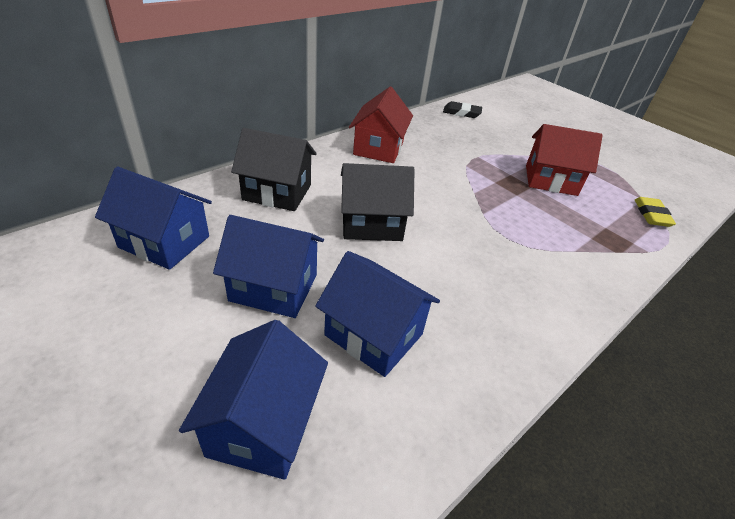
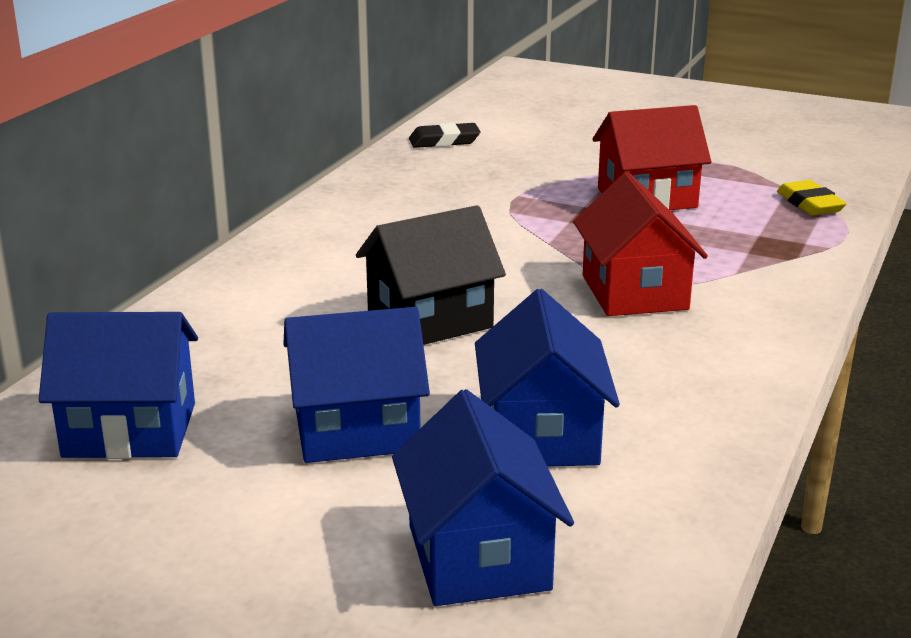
camera: 20 degrees left, 15 degrees down
(277, 192) = (245, 323): black house -> none
(373, 335) = (541, 435): blue house -> blue house turned 75 degrees clockwise
(378, 148) = (353, 223): red house -> red house (634, 292)

